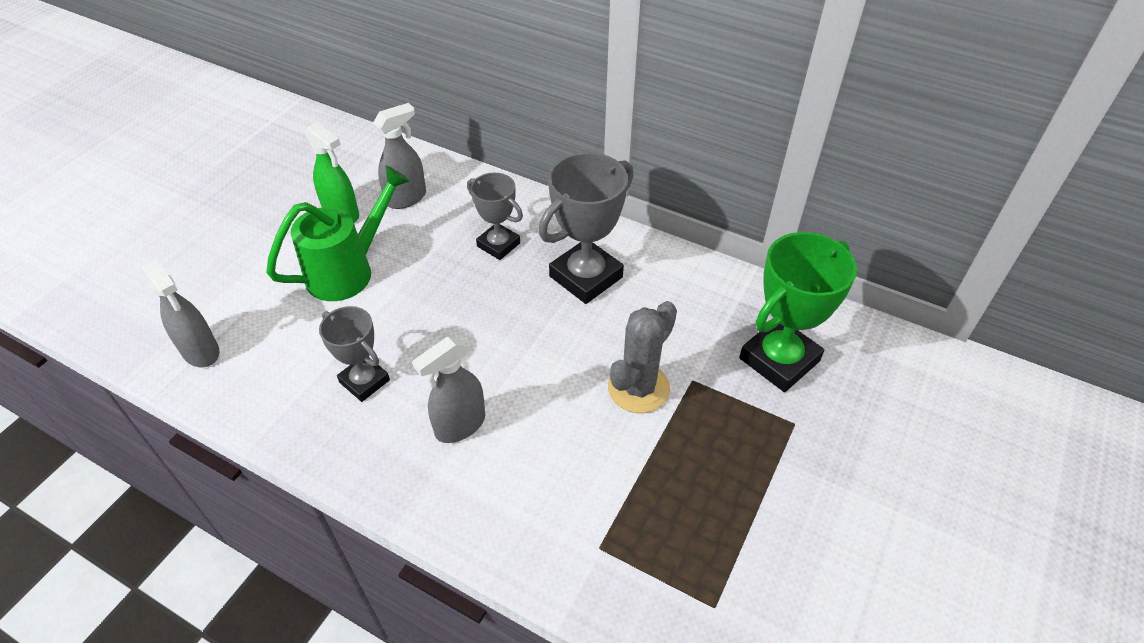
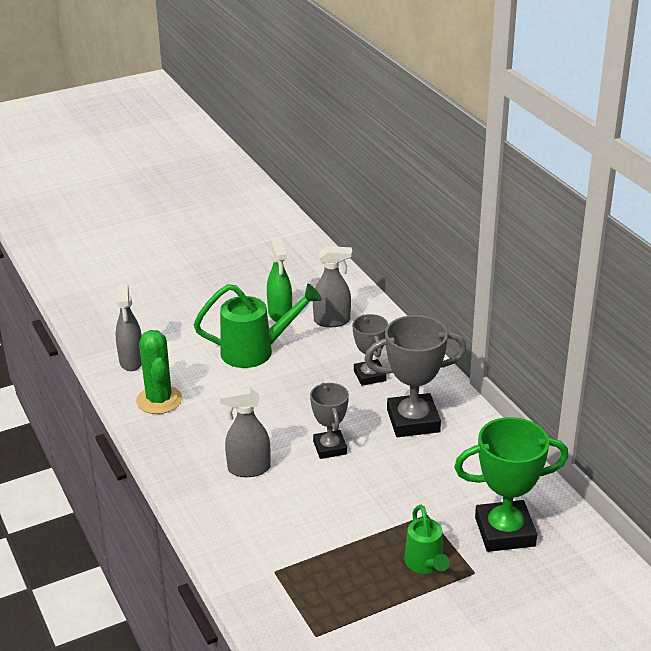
camera: 35 degrees right, 15 degrees down
(278, 388) = (159, 400): none -> green cactus
(364, 381) = (212, 419): grey trophy -> grey trophy (330, 448)
(638, 388) = (384, 502): grey cactus -> none
(743, 442) = (425, 564): none -> green watering can

